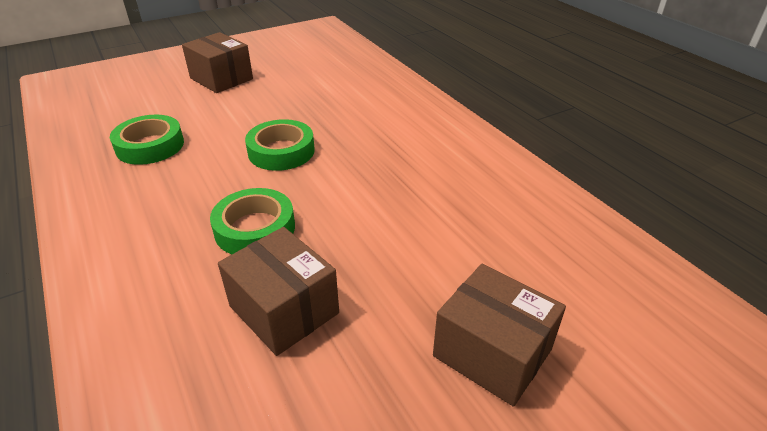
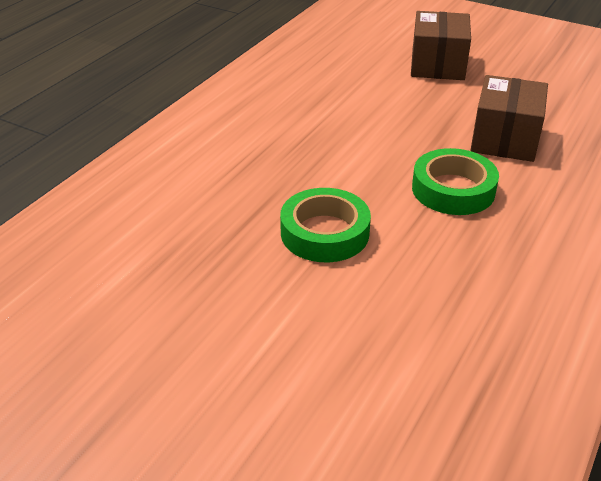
camera: 120 degrees left, 0 degrees up
(150, 146) = (424, 357): green tape -> none
(221, 79) = (169, 417): brown box -> none

